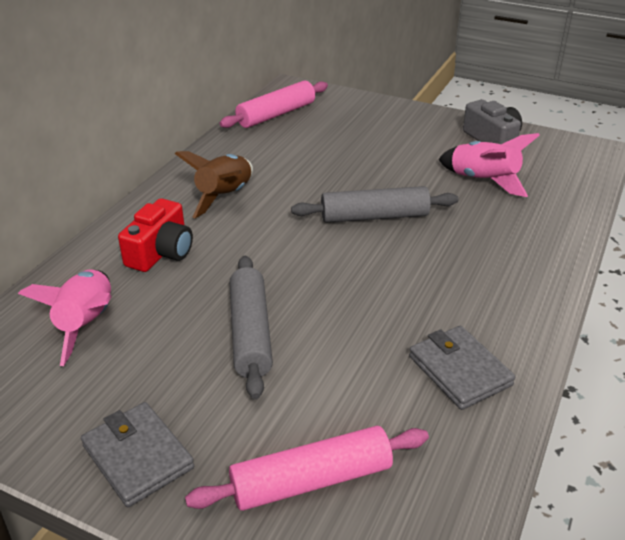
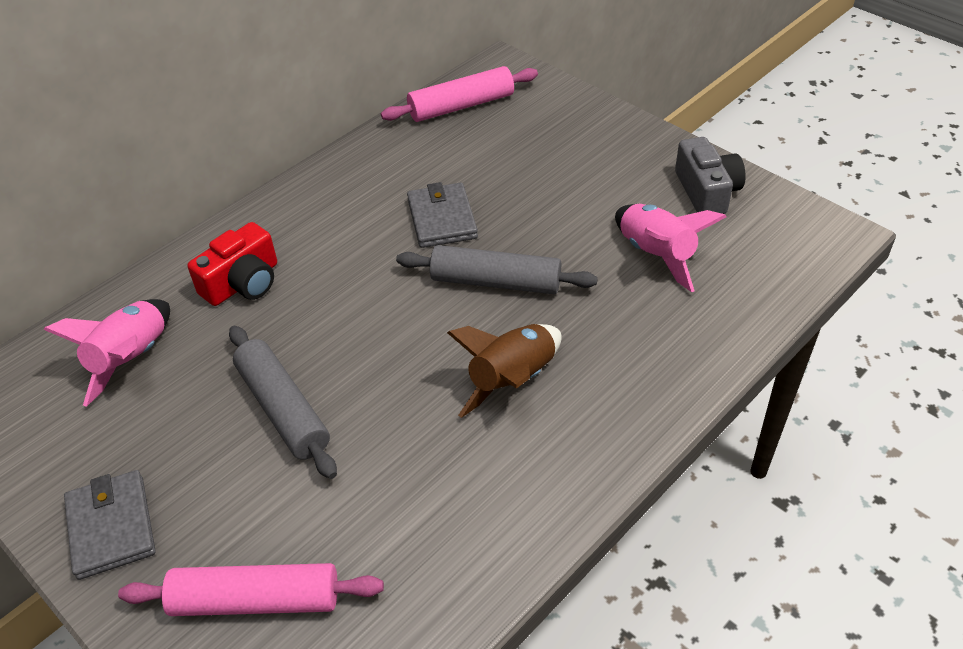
camera: 20 degrees right, 10 degrees up
(225, 197) = (344, 220): brown rocket -> brown rocket (512, 380)
(250, 333) = (283, 409): grey rolling pin -> grey rolling pin turned 45 degrees counterclockwise
(459, 370) = (475, 512): grey wallet -> grey wallet (442, 219)

